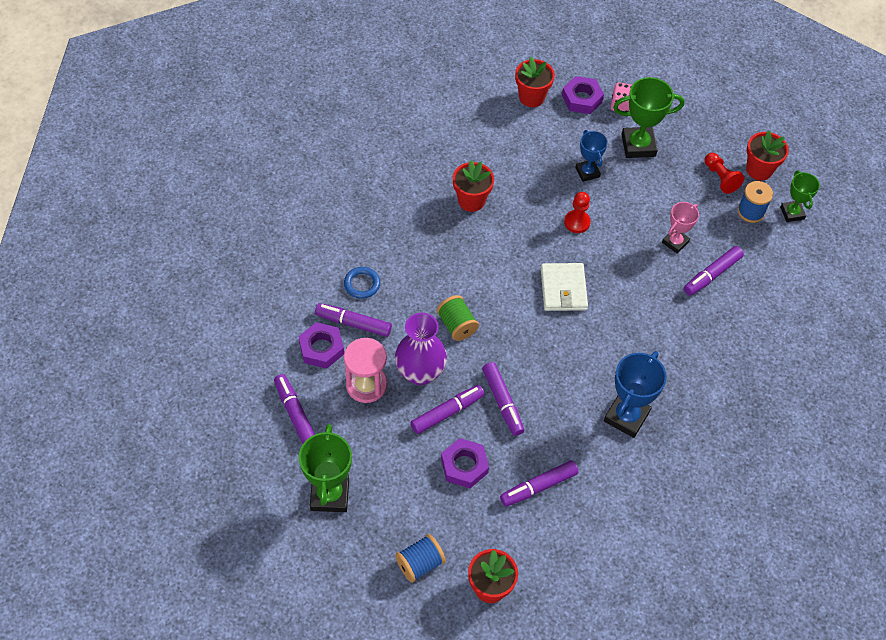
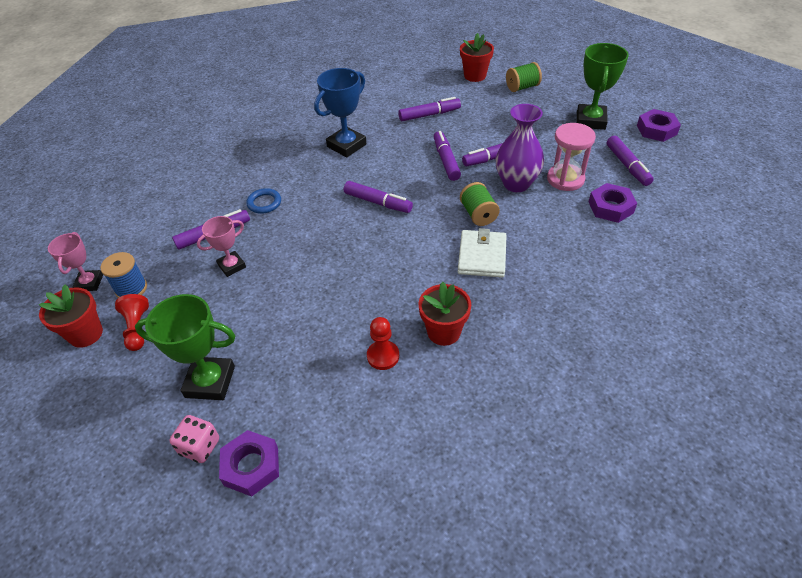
camera: 165 degrees left, 10 degrees down
(353, 323) = (581, 224): purple marker -> purple marker (378, 202)
(362, 284) = (575, 256): blue ring -> blue ring (264, 203)
(420, 563) = (522, 87): blue spool -> green spool
(464, 466) = (484, 128): purple nut -> purple nut (656, 130)
(531, 97) = (324, 479): red flower pot -> none
(563, 289) = (365, 235): white wallet -> white wallet (482, 256)
(577, 222) = (327, 295): red pawn -> red pawn (383, 356)
(587, 172) = (291, 352): blue trophy -> none
(792, 213) = (89, 283): green trophy -> pink trophy

